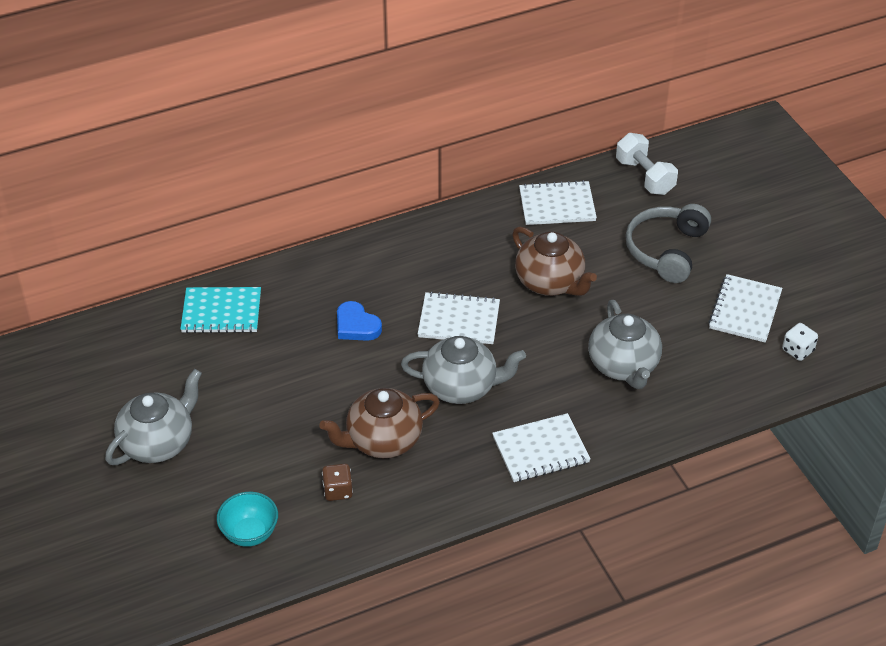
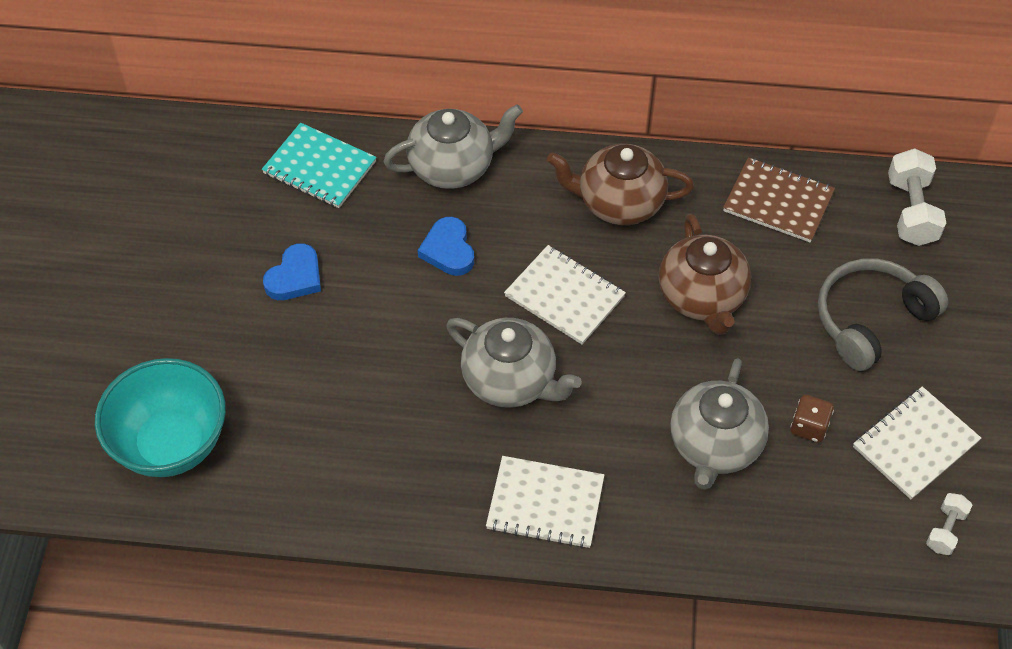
camera: 30 degrees right, 10 degrees up
(158, 443) = (154, 291): grey teapot -> grey teapot (453, 167)
(250, 533) = (171, 444): turquoise bowl -> turquoise bowl, size x1.72
(258, 389) = (295, 277): none -> blue heart
(338, 491) = (293, 440): brown dice -> brown dice (809, 427)
(382, 440) = (381, 404): brown teapot -> brown teapot (619, 203)
(557, 205) = (778, 202): white notebook -> brown notebook
(797, 350) = (945, 530): white dice -> white dumbbell

